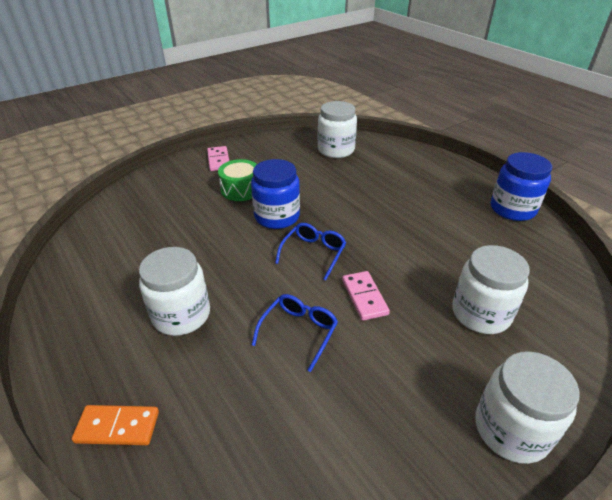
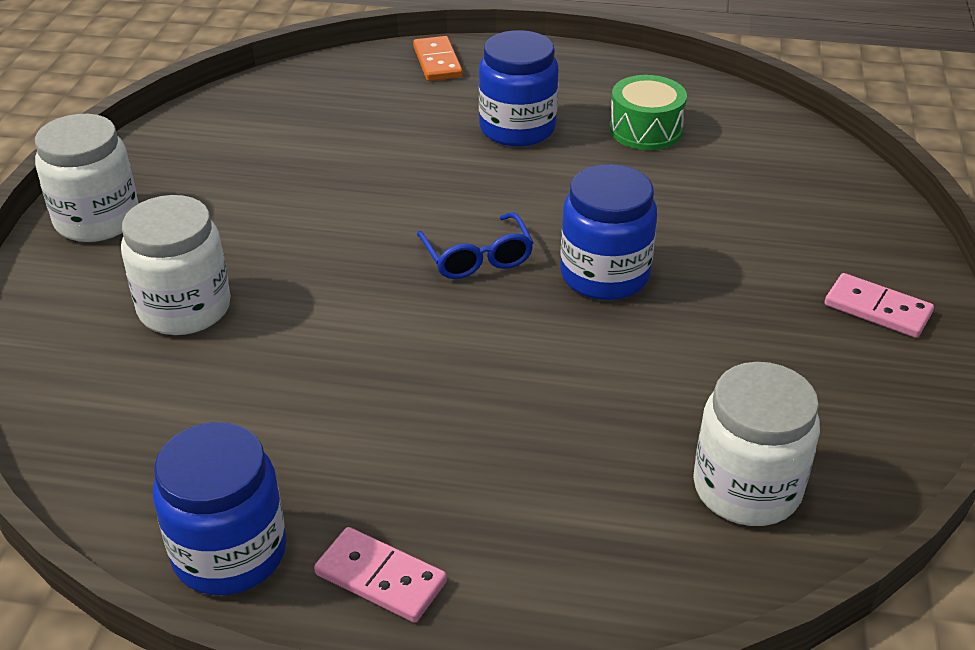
camera: 135 degrees right, 0 degrees up
(117, 427) = (437, 62): orange domino -> orange domino turned 60 degrees counterclockwise
(181, 315) = (517, 128): white jar -> blue jar
(241, 189) = (732, 282): green drum -> green drum (645, 130)
(299, 331) = (381, 179): blue glasses -> none
(364, 297) = (348, 246): pink domino -> pink domino (380, 578)

